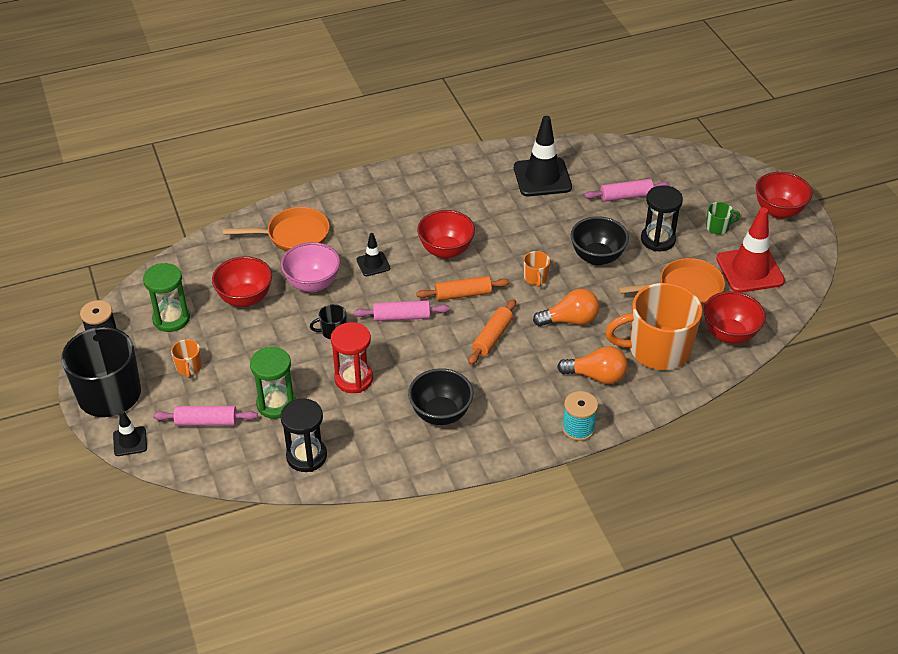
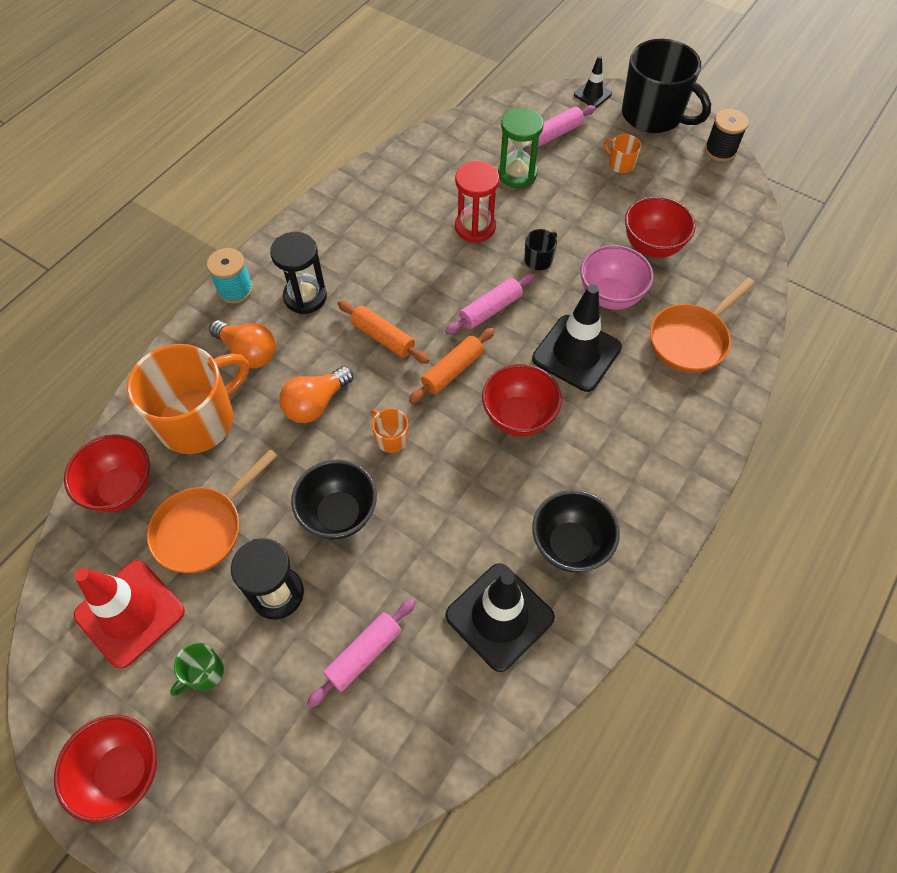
camera: 145 degrees right, 15 degrees up
(171, 319) = (688, 193): green hourglass -> none
(306, 456) = (450, 150): black hourglass -> black hourglass (305, 297)
(373, 264) = (576, 353): black traffic cone -> black traffic cone, size x1.95
(440, 414) = (371, 238): black bowl -> black bowl (570, 545)
(492, 337) = (383, 337): orange rolling pin -> orange rolling pin turned 45 degrees counterclockwise
(596, 376) = (248, 352): orange light bulb -> orange light bulb turned 120 degrees counterclockwise

